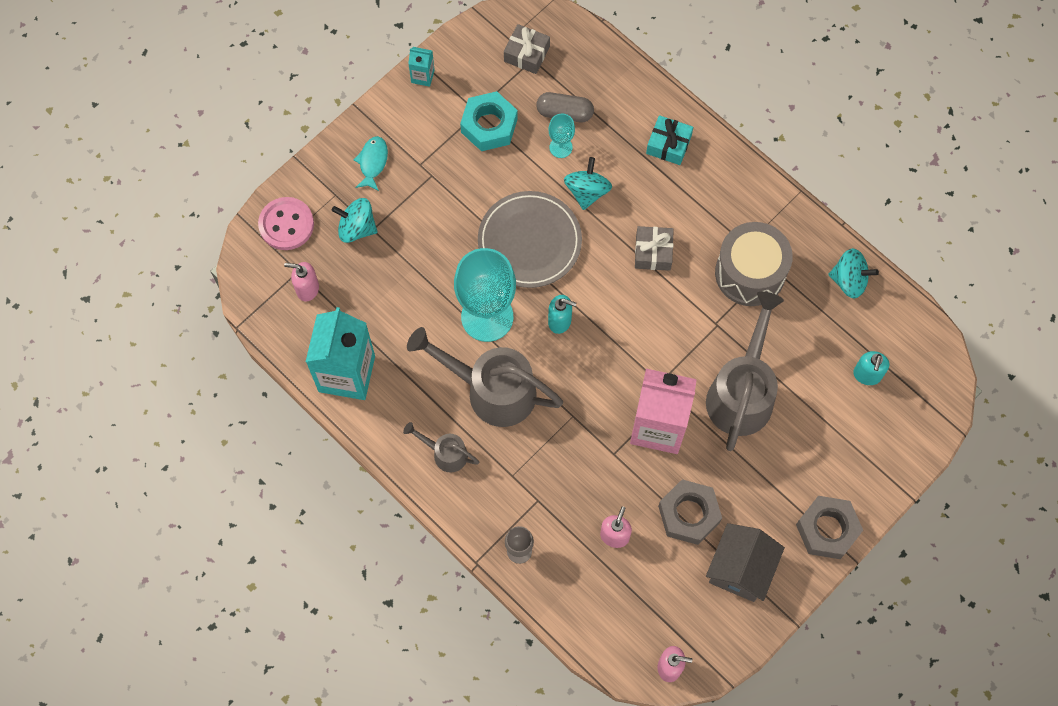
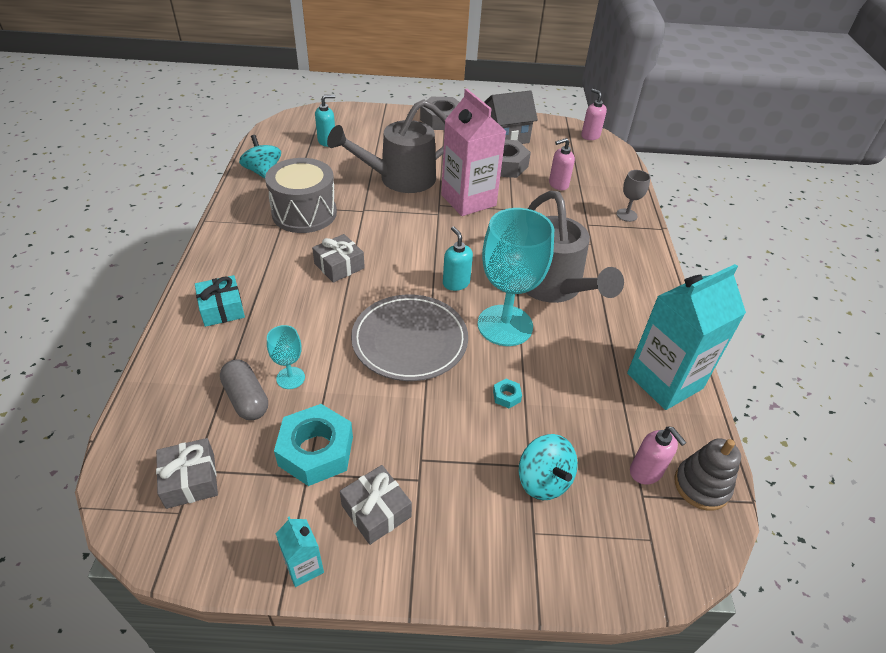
camera: 135 degrees left, 25 degrees down
(271, 310) = (701, 486): none -> grey stacking toy
(286, 224) = (617, 552): pink button -> none
(372, 162) = (461, 527): turquoise fish -> none
(421, 129) = (376, 511): none -> grey gift
(429, 261) = (506, 396): none -> turquoise nut
(445, 453) = (628, 283): grey watering can -> none
(587, 191) = (321, 333): turquoise spinning top -> none

